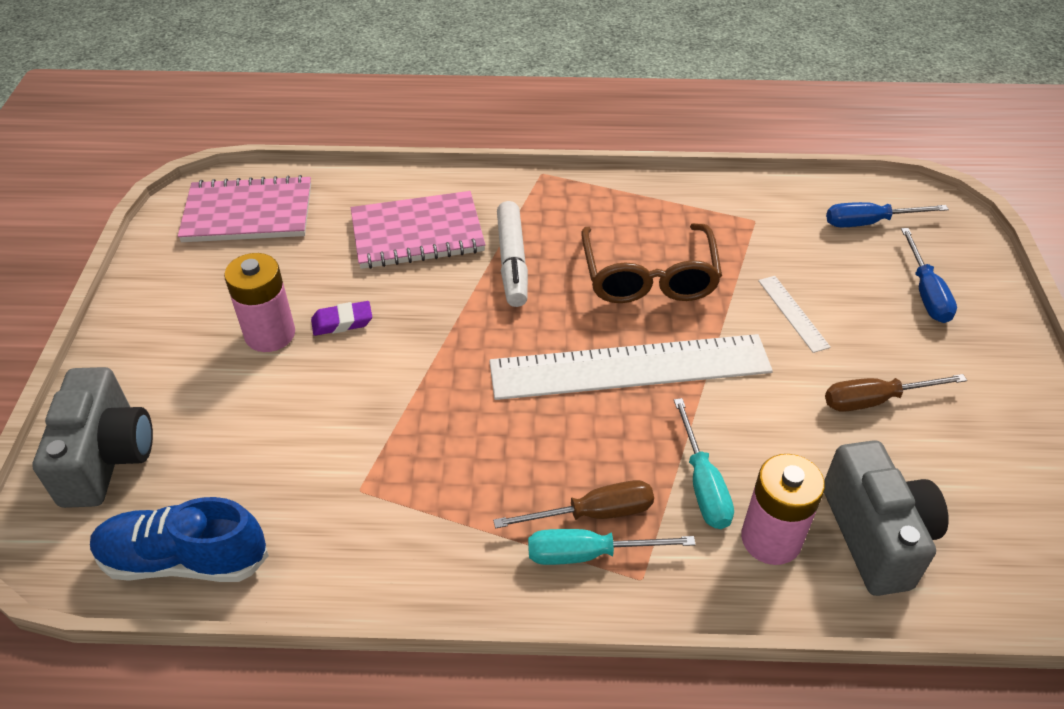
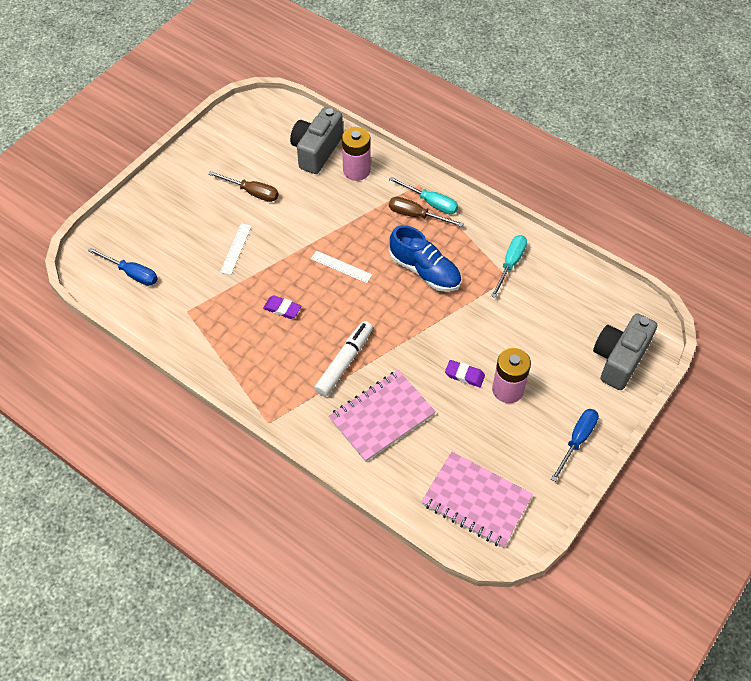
camera: 145 degrees left, 10 degrees up
(184, 560) = (598, 288): blue shoe -> blue shoe (425, 271)
(417, 233) = (382, 417): pink notebook -> pink notebook turned 60 degrees counterclockwise
(630, 367) = (341, 267): white ruler -> white ruler, size x0.41
(649, 277) = (282, 309): brown glasses -> purple eraser
(702, 484) = (361, 202): turquoise screwdriver -> turquoise screwdriver (510, 264)
(925, 292) = (161, 222): blue screwdriver -> blue screwdriver (577, 440)

